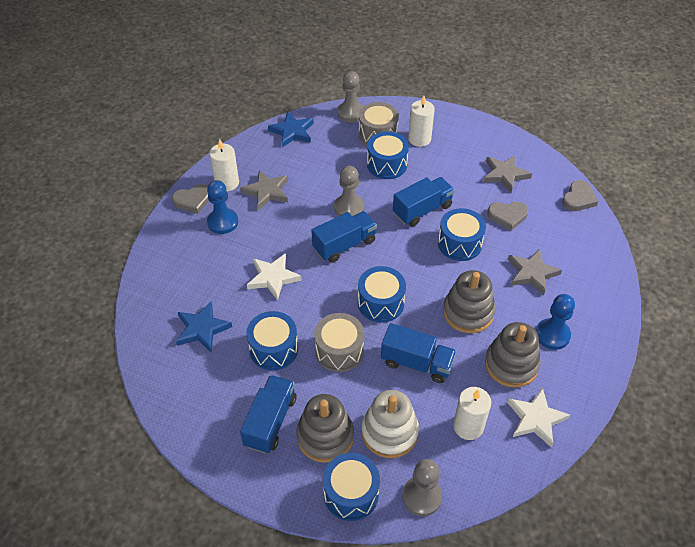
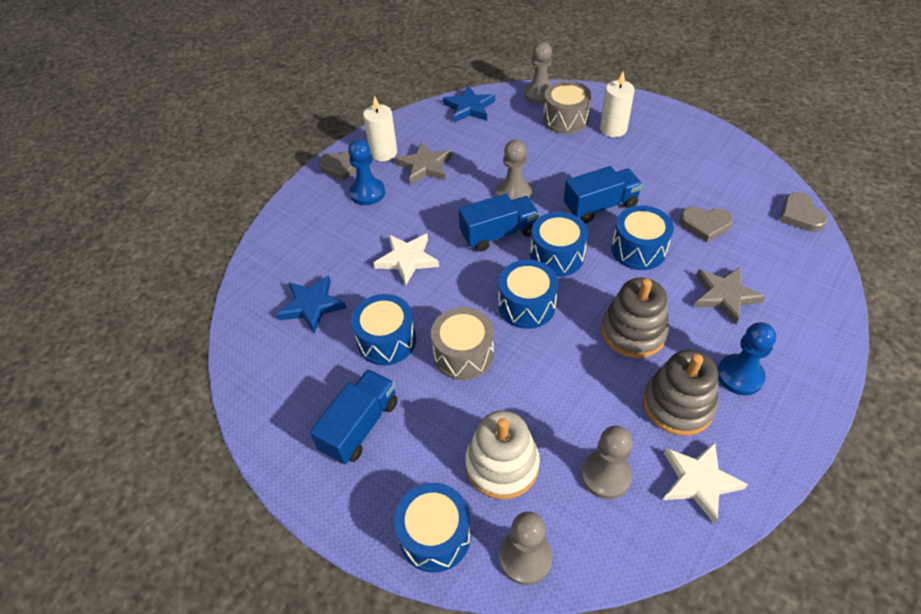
camera: 15 degrees right, 0 degrees up
(325, 436) = (421, 456): grey stacking toy -> none
(387, 164) = (569, 152): blue drum -> blue drum (557, 256)
(416, 363) = (555, 384): blue truck -> none
(468, 426) = (605, 475): white candle -> grey pawn
(505, 174) = (710, 178): grey star -> none
(578, 199) = (800, 215): grey heart -> grey heart turned 120 degrees clockwise

